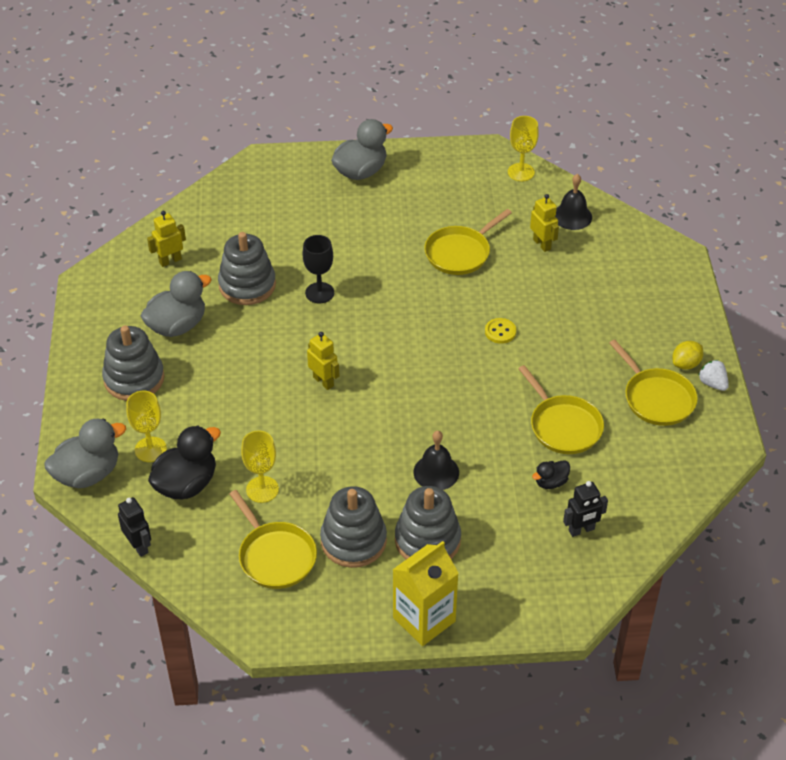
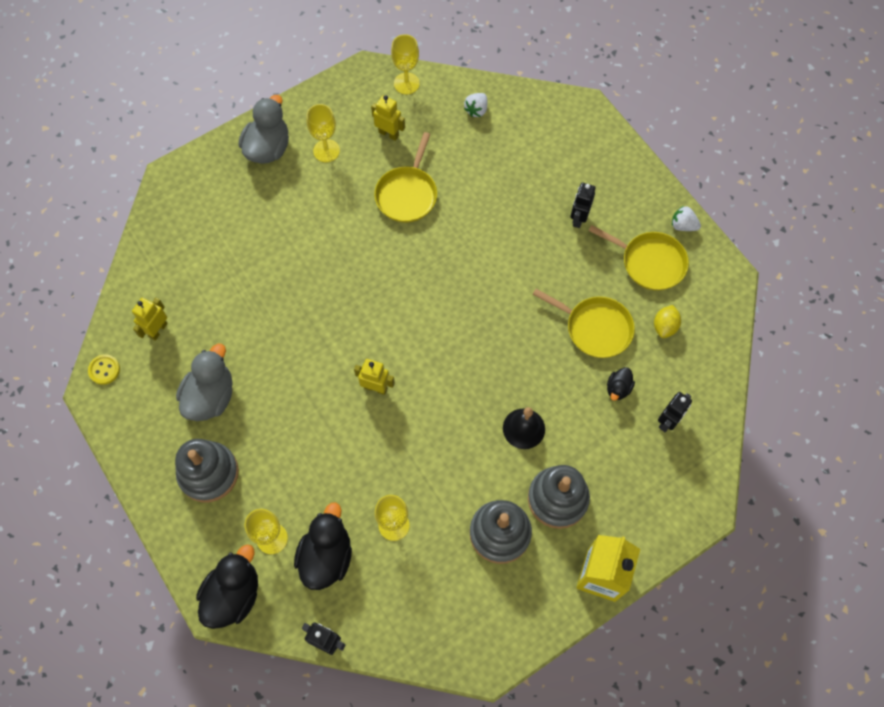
camera: 30 degrees left, 20 degrees up
(88, 474) = (233, 594): grey duck -> black duck
(247, 285) = (245, 321): grey stacking toy -> none
(275, 556) = (446, 585): yellow pan -> none
(319, 293) = (314, 297): black goblet -> none
(410, 193) = (326, 151): none -> yellow goblet
(500, 332) = (489, 260): yellow button -> yellow button (104, 370)
(542, 244) = (469, 152): yellow robot -> yellow robot (389, 134)
(572, 216) = (476, 110): black bell -> white strawberry
(610, 336) = (578, 218): none -> black robot
(686, 364) = (652, 217): yellow lemon -> yellow lemon (664, 326)

